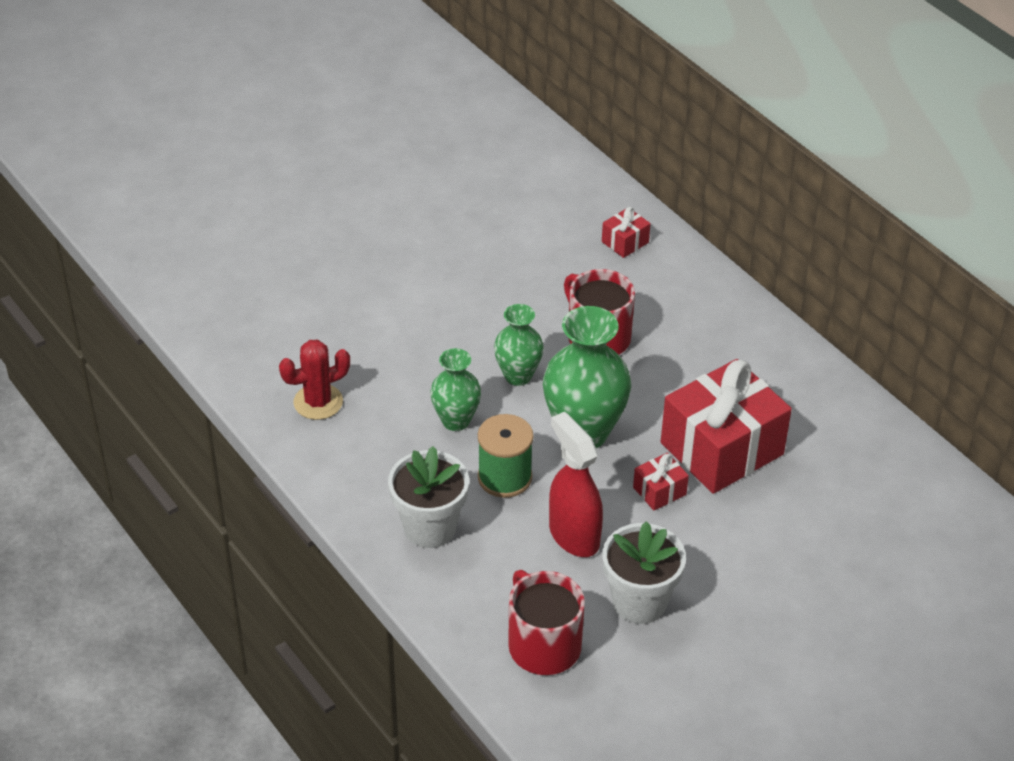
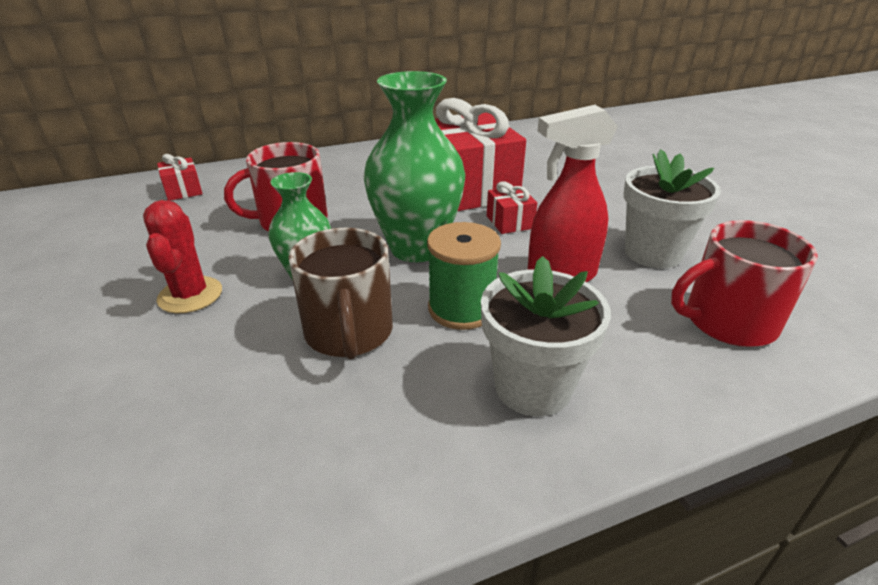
camera: 75 degrees left, 10 degrees down
(318, 402) = (212, 484): red cactus -> red cactus (190, 295)
(456, 420) = (349, 332): green vase -> brown mug

